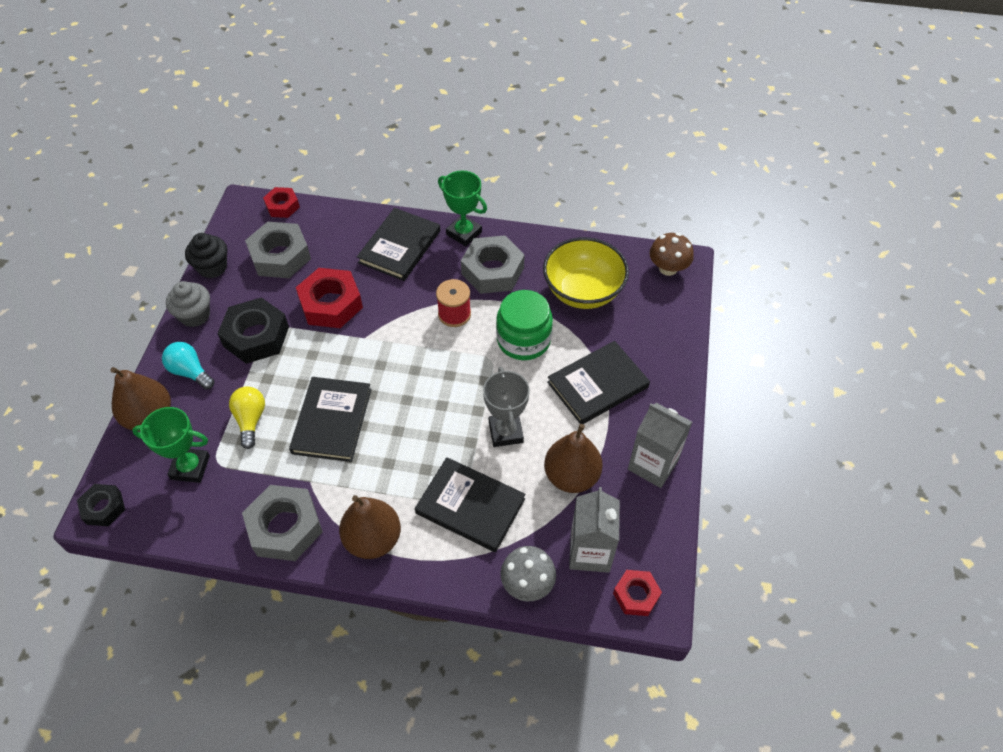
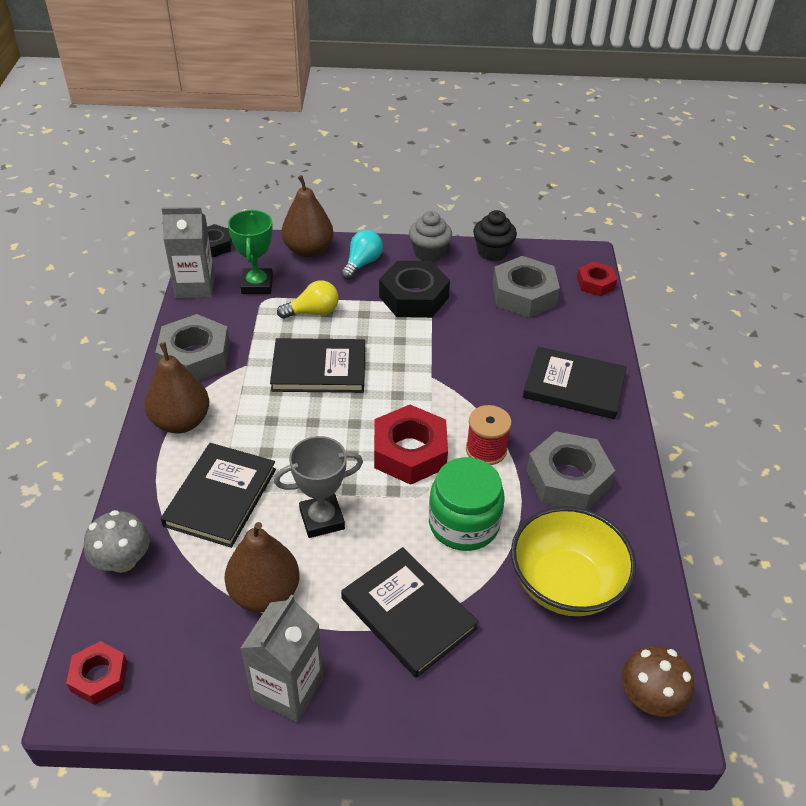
camera: 80 degrees right, 10 degrees down
(331, 304) = (470, 343): red nut -> red nut (409, 452)
(464, 233) = (620, 443): green trophy -> none
(590, 552) = (160, 621): grey carton -> grey carton (195, 286)

